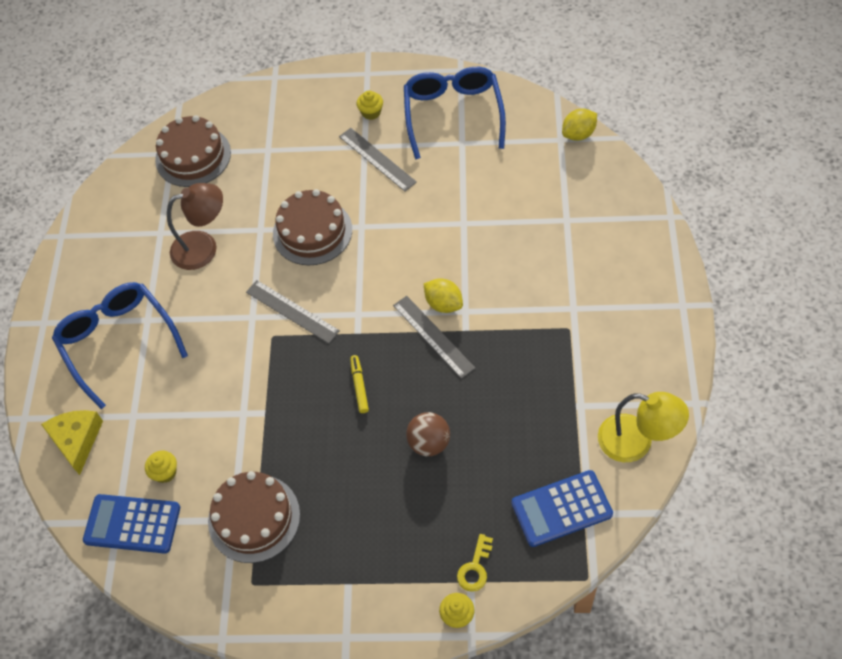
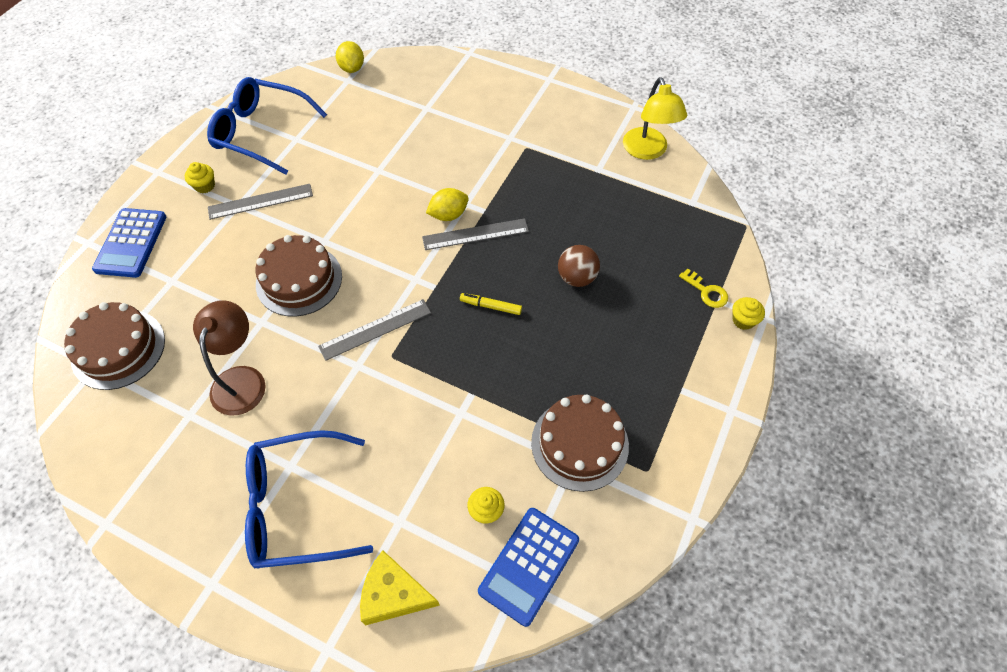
camera: 70 degrees left, 0 degrees up
(561, 509) = (681, 216): blue calculator -> blue calculator (131, 243)
(636, 442) = (647, 151): yellow lamp -> yellow lamp turned 120 degrees clockwise

